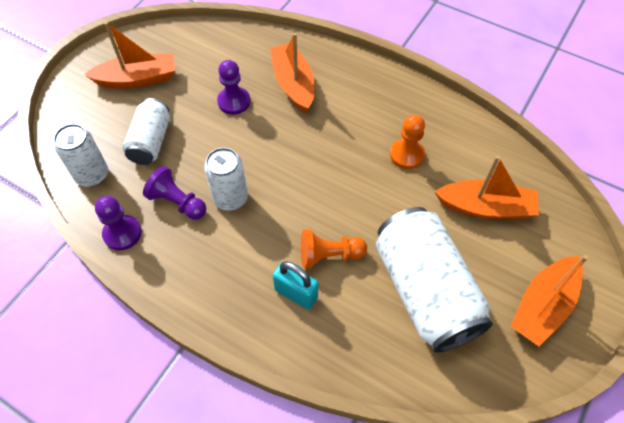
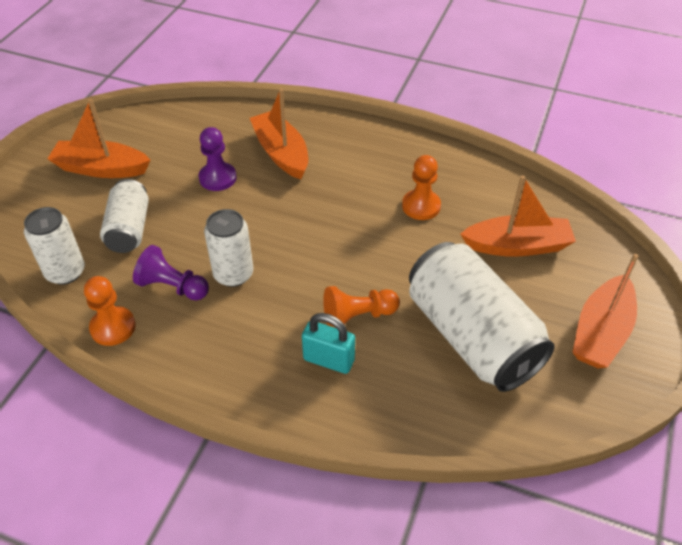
camera: 10 degrees left, 10 degrees down
(122, 233) = (113, 327): purple pawn -> orange pawn
(137, 79) = (101, 168): orange boat -> orange boat turned 150 degrees counterclockwise

